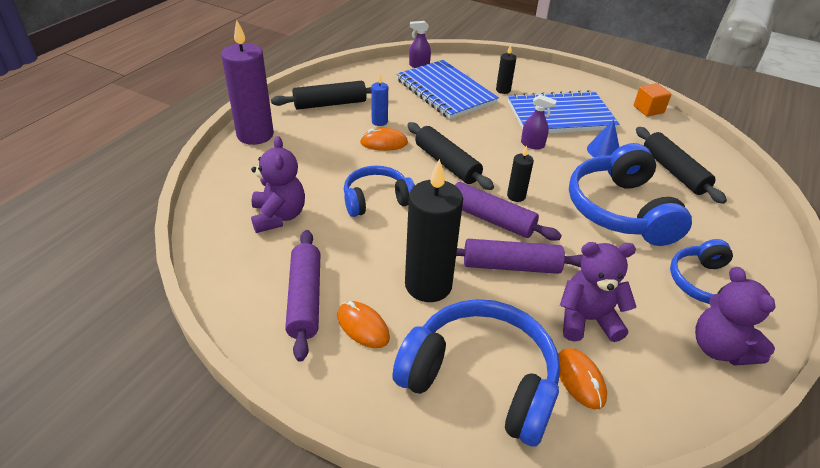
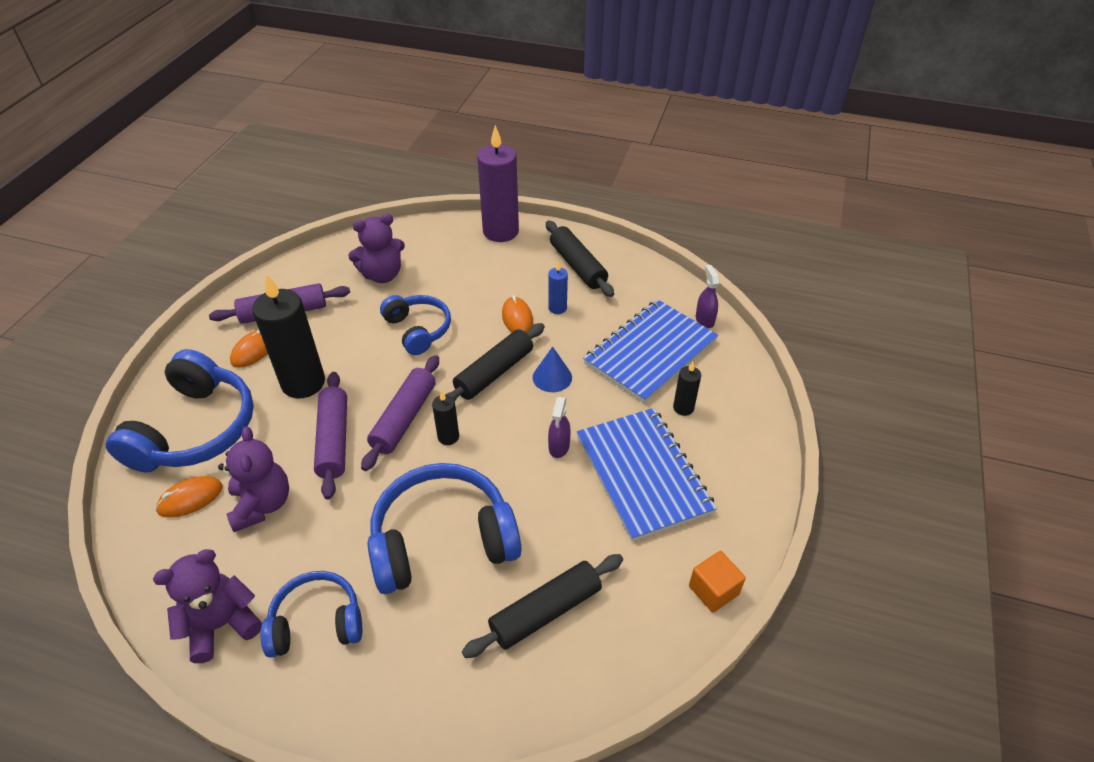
camera: 80 degrees right, 5 degrees up
(603, 151) = (571, 525): blue cone -> blue cone (552, 377)

